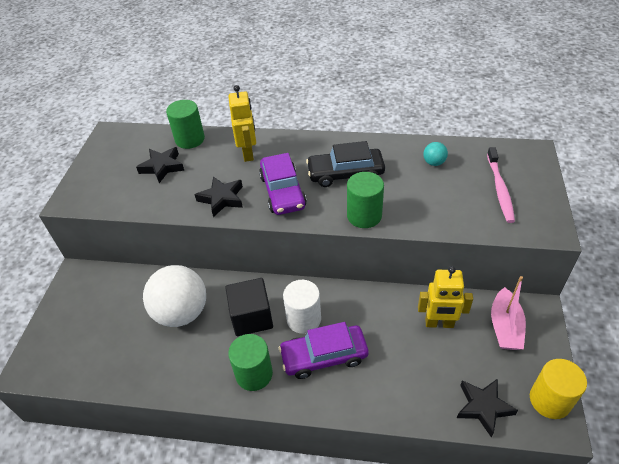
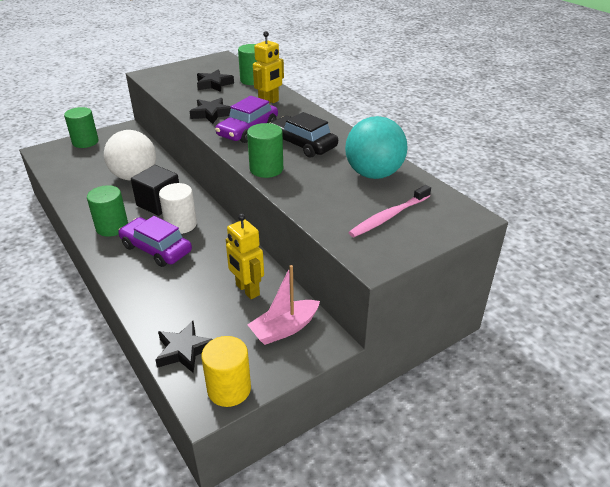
camera: 45 degrees right, 10 degrees down
(59, 321) = (85, 142): none -> green cylinder
(434, 163) = (373, 174): turquoise ball -> turquoise ball, size x2.40

